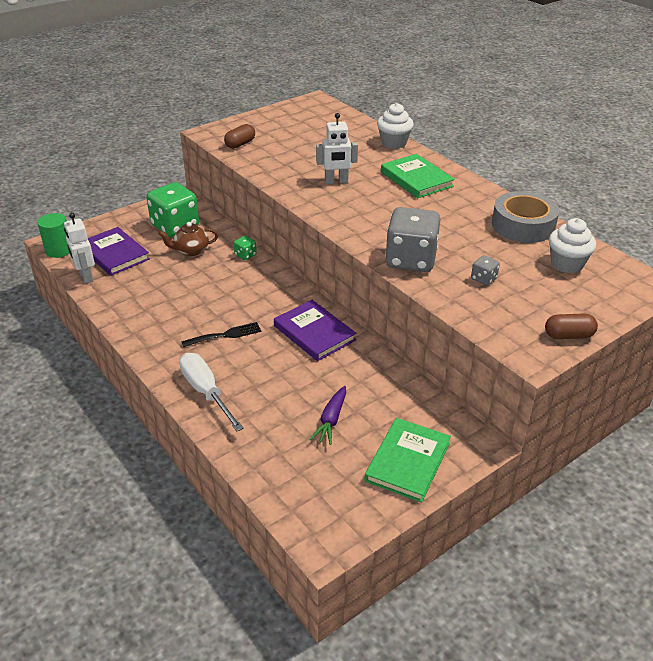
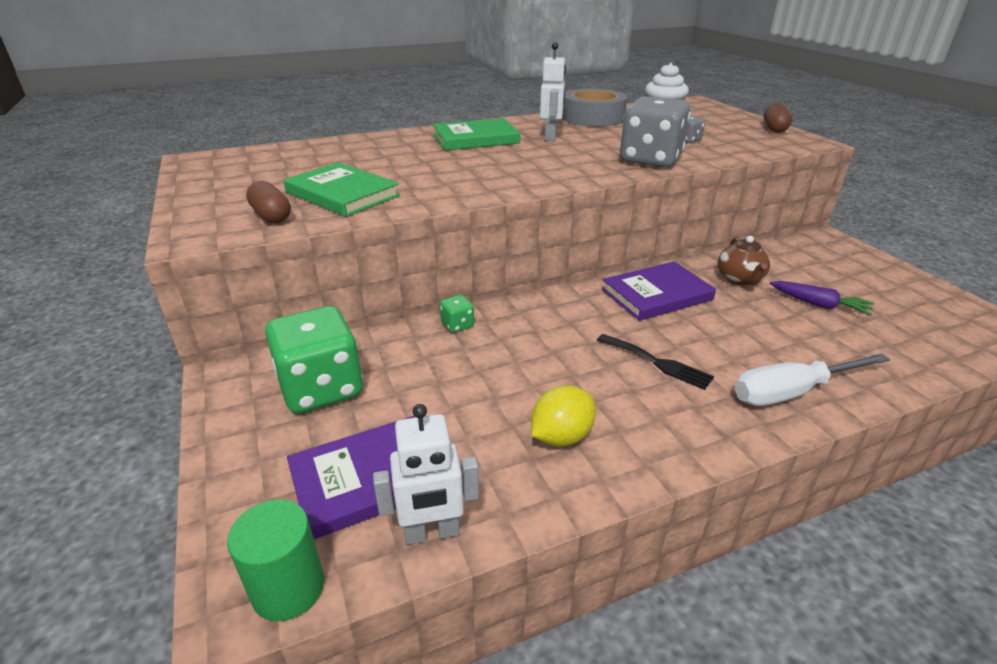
camera: 75 degrees left, 5 degrees down
(150, 304) = (561, 436): none -> yellow lemon
(191, 251) = (414, 376): brown teapot -> brown teapot (740, 279)
(225, 335) = (657, 362): black fork -> black fork turned 135 degrees clockwise
(336, 181) = (451, 172): white robot -> white robot (550, 137)
(393, 143) = (378, 138): white cupcake -> none
(407, 462) = (867, 273): green book -> green book (342, 194)

